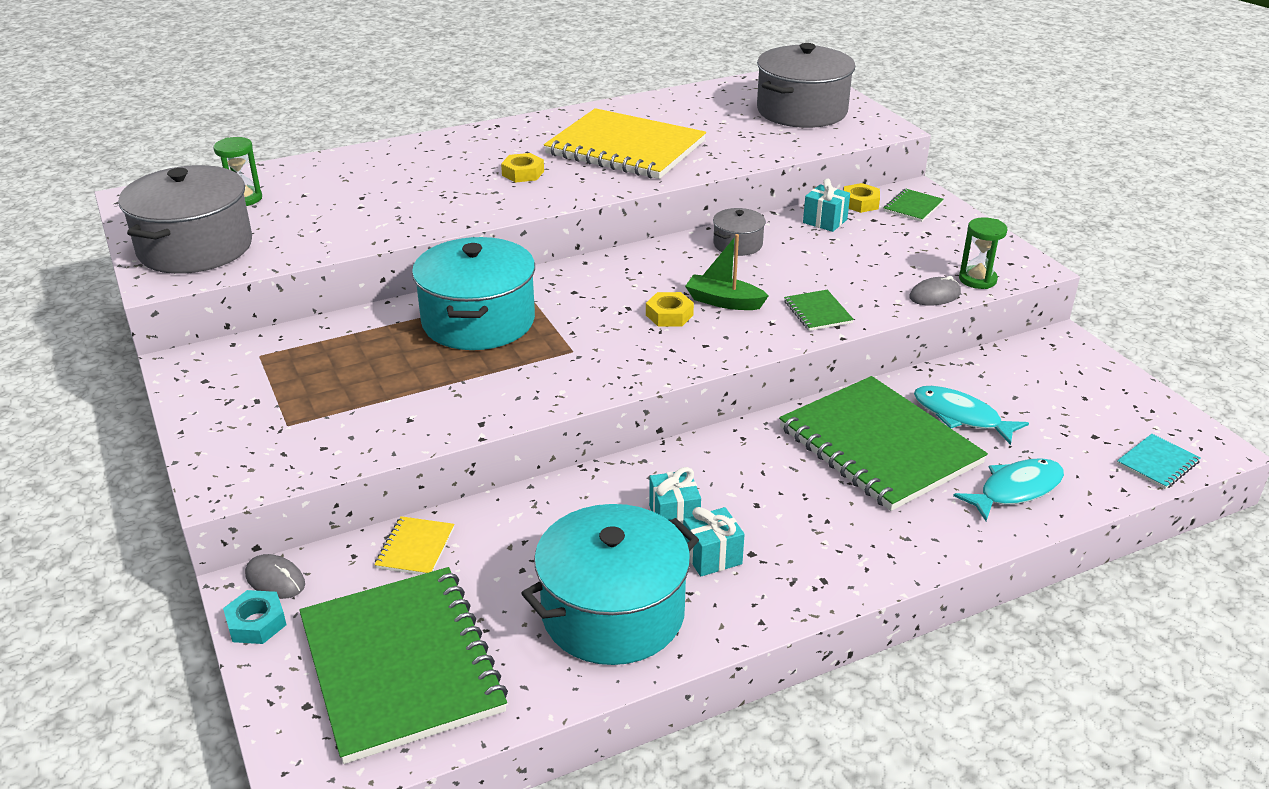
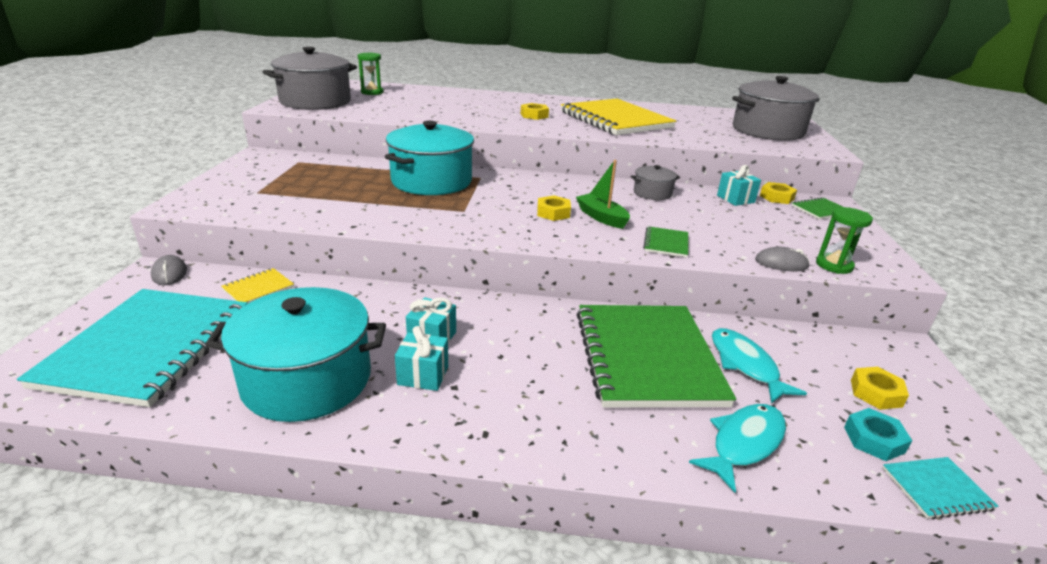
camera: 30 degrees right, 5 degrees down
(256, 623) = (125, 290): turquoise nut -> turquoise nut (874, 439)
(401, 665) = (148, 347): green notebook -> turquoise notebook
(1015, 490) = (744, 443): turquoise fish -> turquoise fish turned 45 degrees counterclockwise
(1071, 398) = (876, 393): none -> yellow nut

